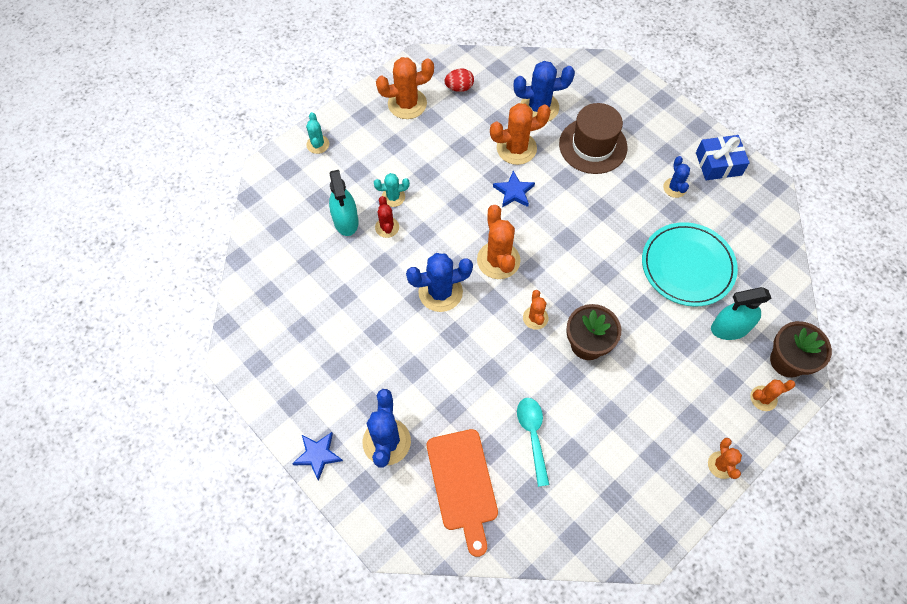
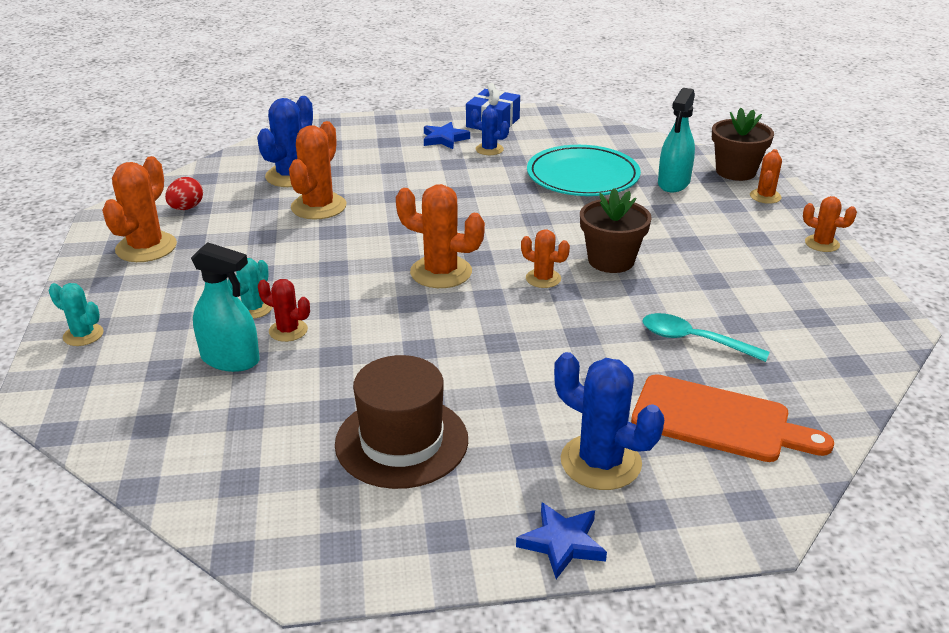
camera: 55 degrees left, 30 degrees down
(440, 292) = (432, 328): blue cactus -> none
(514, 192) = (369, 229): blue star -> blue star (444, 139)
(593, 146) = (382, 167): brown hat -> brown hat (401, 441)

